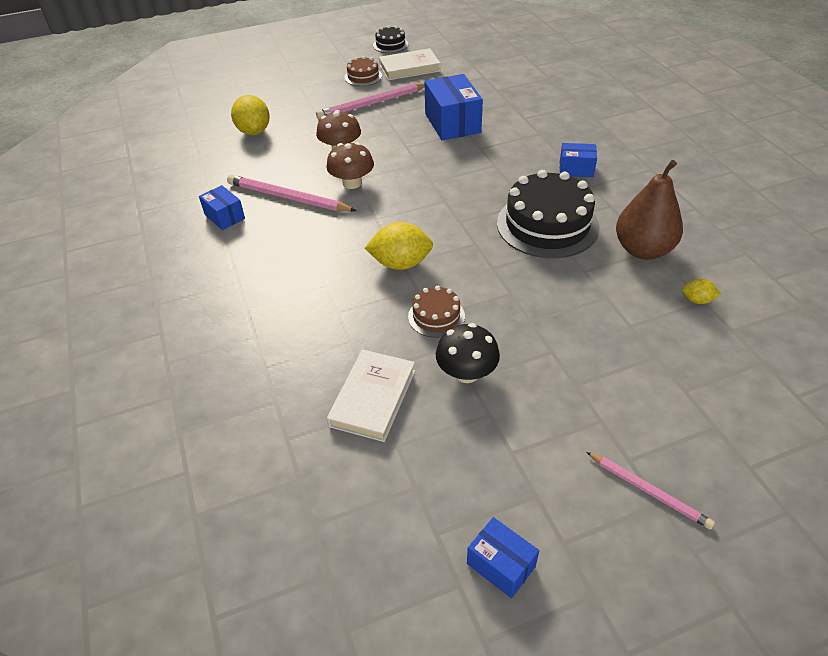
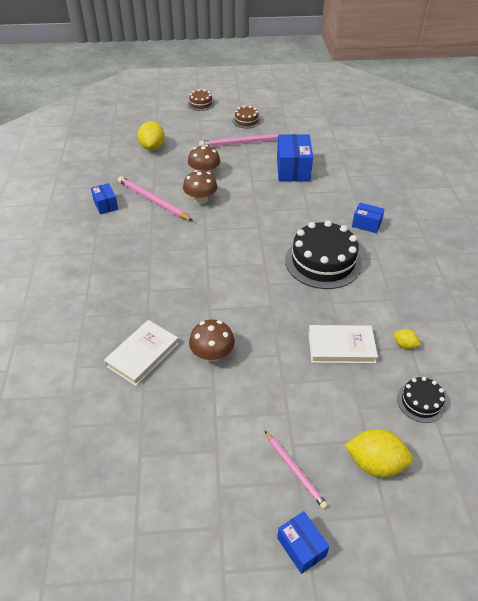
camera: 15 degrees right, 0 degrees up
(390, 45) = (278, 99): black cake -> black cake (421, 402)
(400, 263) = (205, 266): yellow lemon -> yellow lemon (375, 463)
(409, 68) = (282, 120): white book -> white book (341, 347)
(436, 316) = (211, 309): brown cake -> brown cake (201, 104)
(466, 373) = (212, 354): black mushroom -> brown mushroom
(501, 565) = (170, 488): blue box -> blue box (301, 547)
(643, 250) = (384, 297): brown pear -> none

